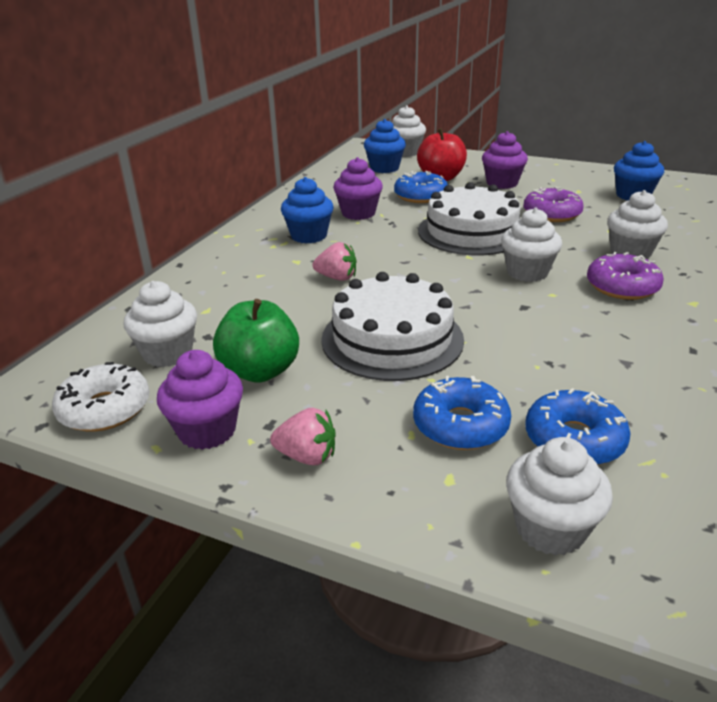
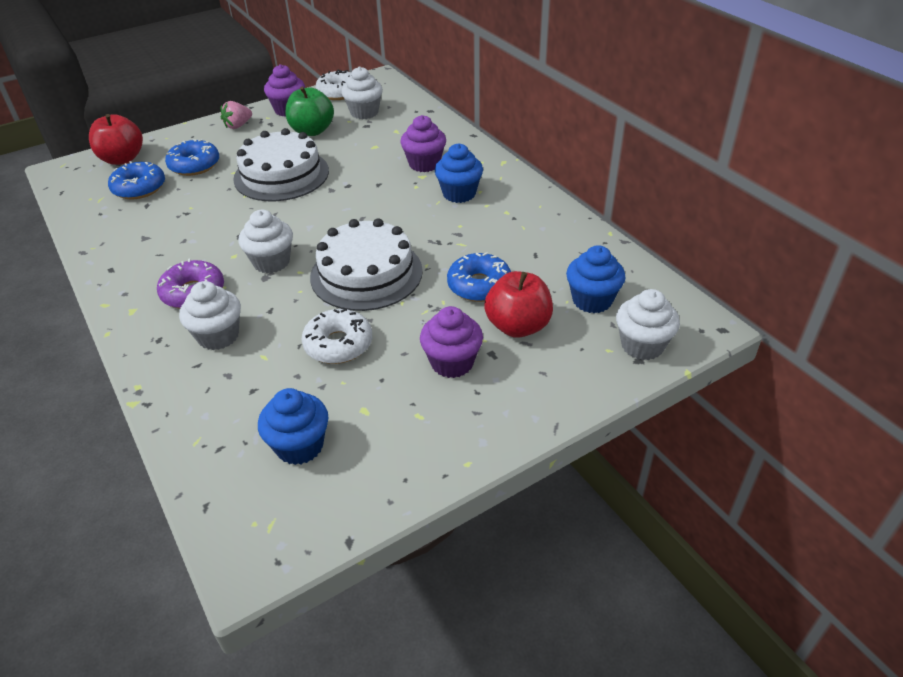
camera: 125 degrees right, 10 degrees up
(337, 278) = (376, 182): pink strawberry -> none
(358, 213) = (478, 232): purple cupcake -> purple cupcake (424, 164)
(550, 528) = (122, 159): white cupcake -> red apple
(551, 214) = (338, 344): purple donut -> white donut

